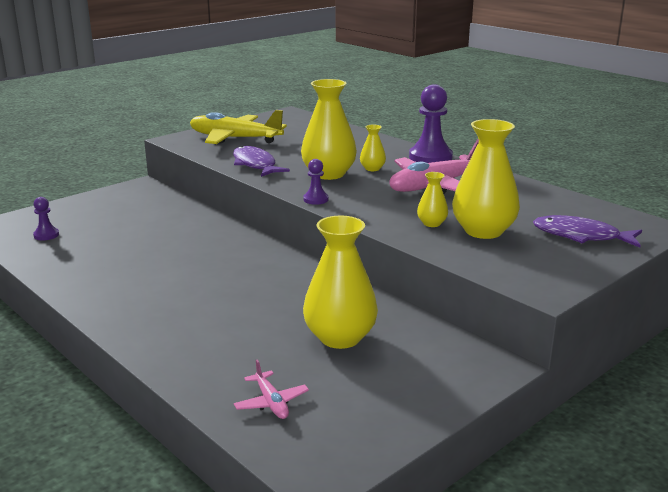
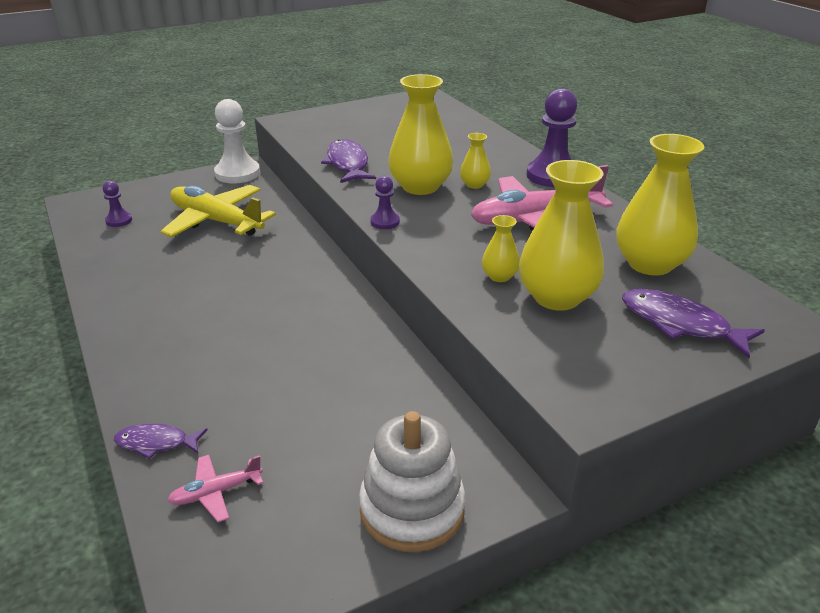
camera: 15 degrees right, 10 degrees up
(137, 190) = (237, 173): none -> white pawn
(197, 380) = (156, 443): none -> purple fish
(234, 139) = (347, 126): yellow plane -> yellow plane (216, 221)
(271, 402) = (216, 492): pink plane -> pink plane turned 75 degrees clockwise
(340, 337) = (341, 411): yellow vase -> yellow vase (650, 264)
(434, 387) = (412, 509): none -> white stacking toy

